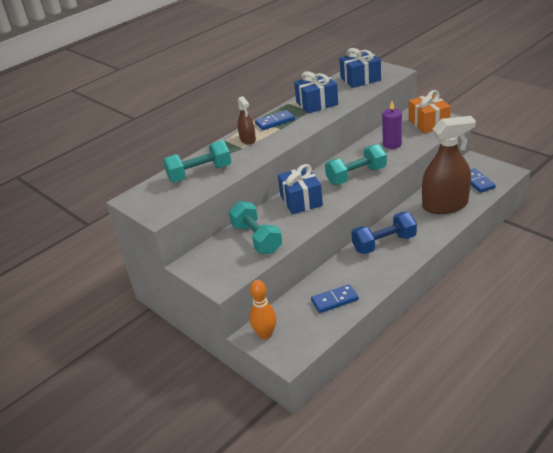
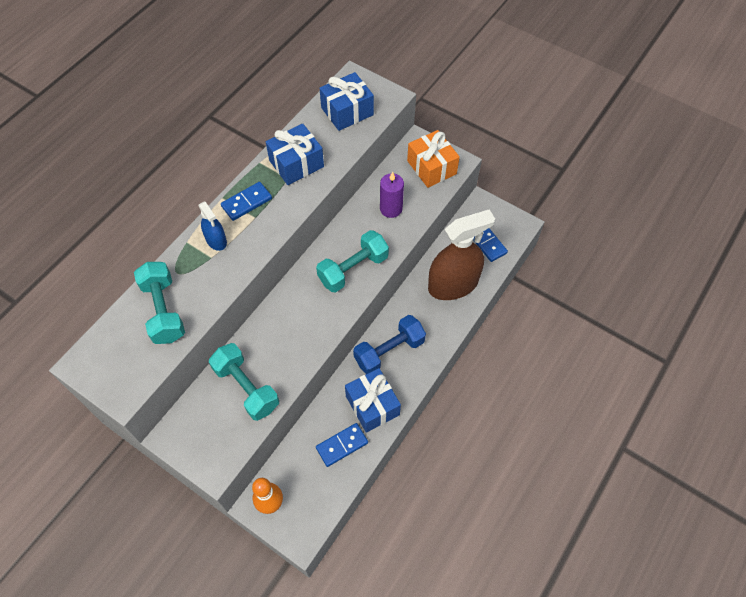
camera: 15 degrees left, 25 degrees up
(200, 173) = (163, 310): turquoise dumbbell -> turquoise dumbbell turned 75 degrees counterclockwise
(248, 140) = (216, 240): brown spray bottle -> blue spray bottle
(301, 200) = (291, 316): blue gift -> blue gift (372, 405)

